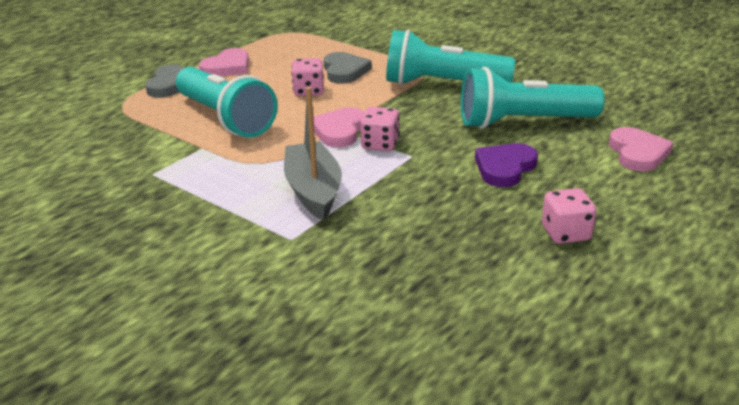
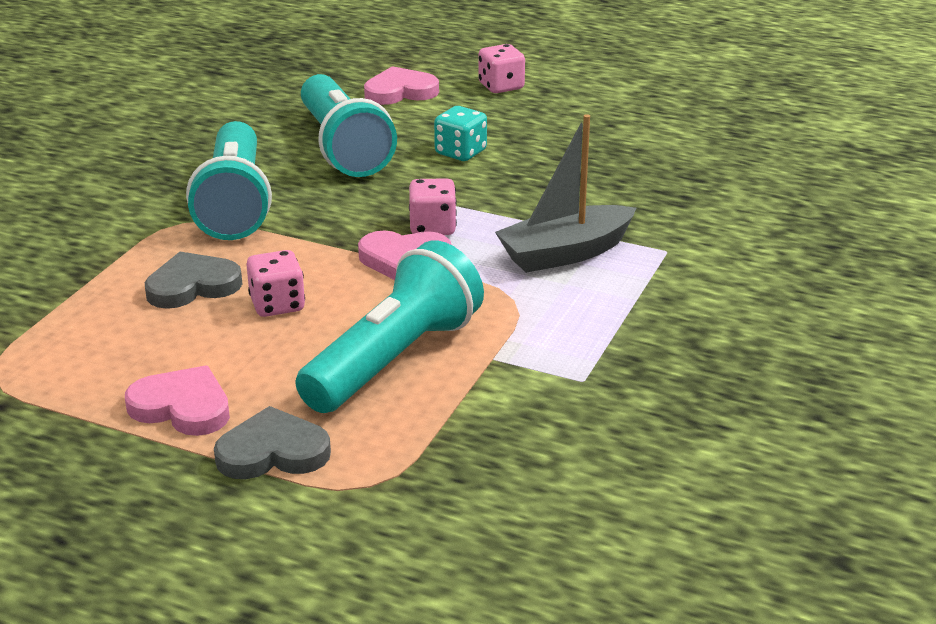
camera: 105 degrees left, 0 degrees up
(505, 168) = (460, 152): purple heart -> turquoise dice
(566, 233) = (572, 121): pink dice -> pink dice (501, 86)

